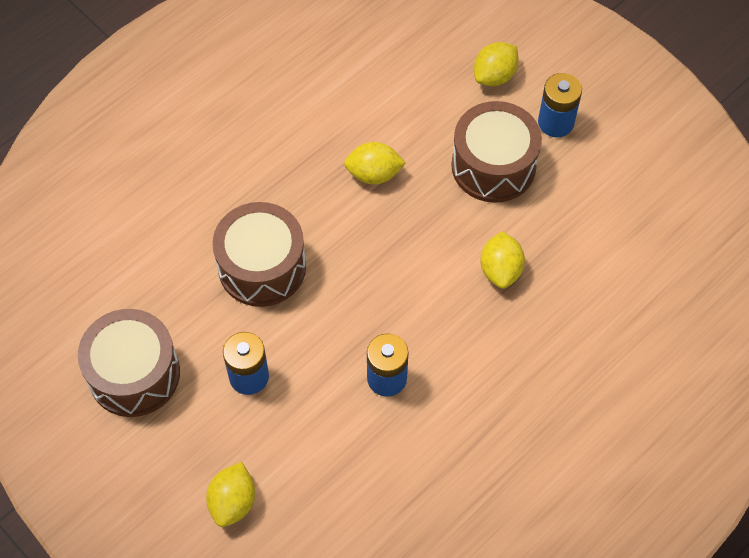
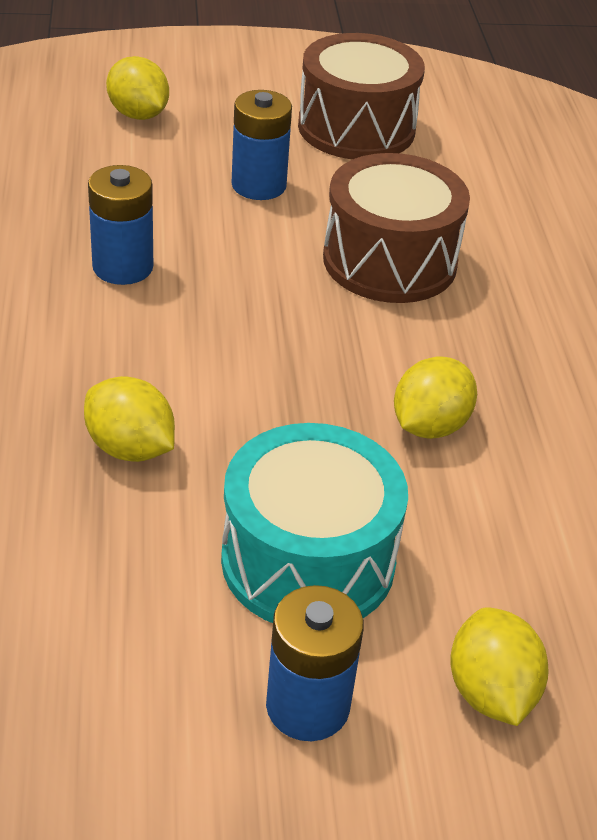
camera: 125 degrees right, 20 degrees down
(493, 165) = (308, 560): brown drum -> turquoise drum

